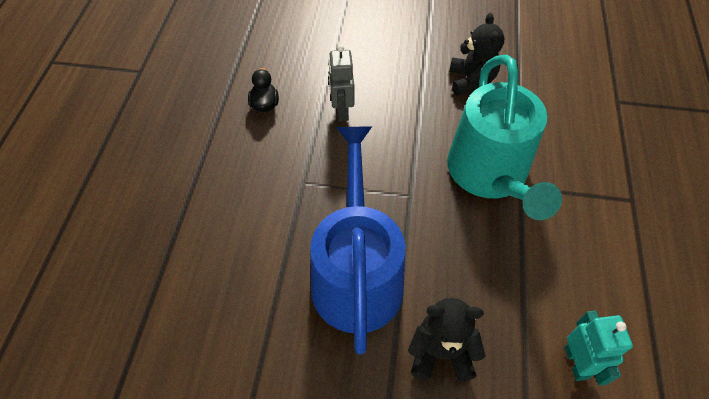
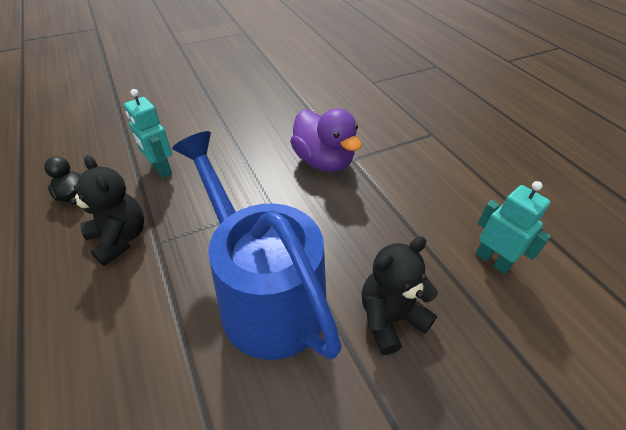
camera: 35 degrees left, 10 degrees down
(342, 111) = (161, 169): grey robot -> turquoise robot
(471, 81) = (261, 107): black teddy bear -> black teddy bear (120, 238)
(490, 174) = (323, 161): turquoise watering can -> purple duck

